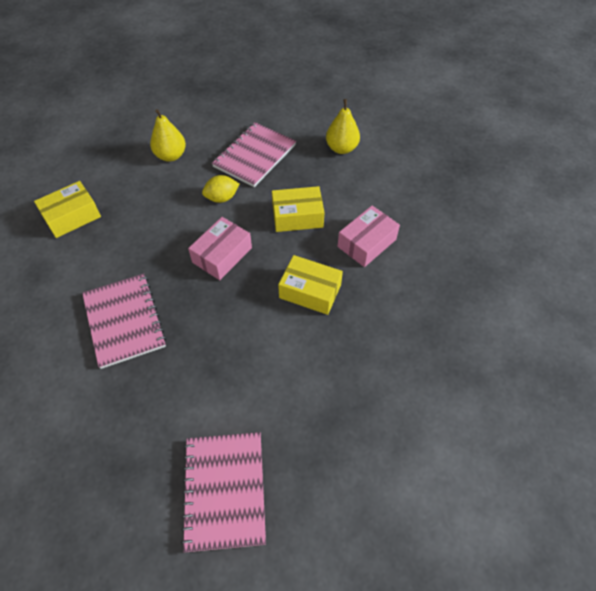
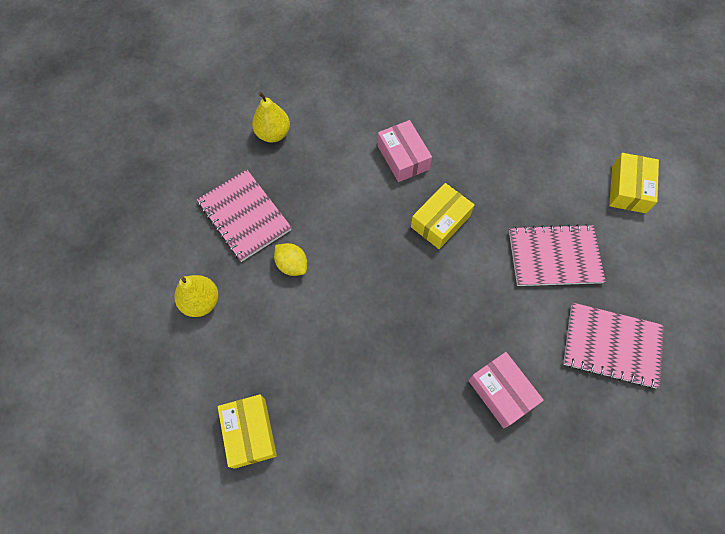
camera: 70 degrees left, 10 degrees up
(124, 321) = (418, 397): pink notebook -> pink notebook (554, 256)
(222, 198) = (292, 265): yellow lemon -> yellow lemon turned 45 degrees counterclockwise
(222, 255) = (370, 285): pink box -> pink box (501, 392)
(297, 216) = (347, 203): yellow box -> yellow box (628, 189)

